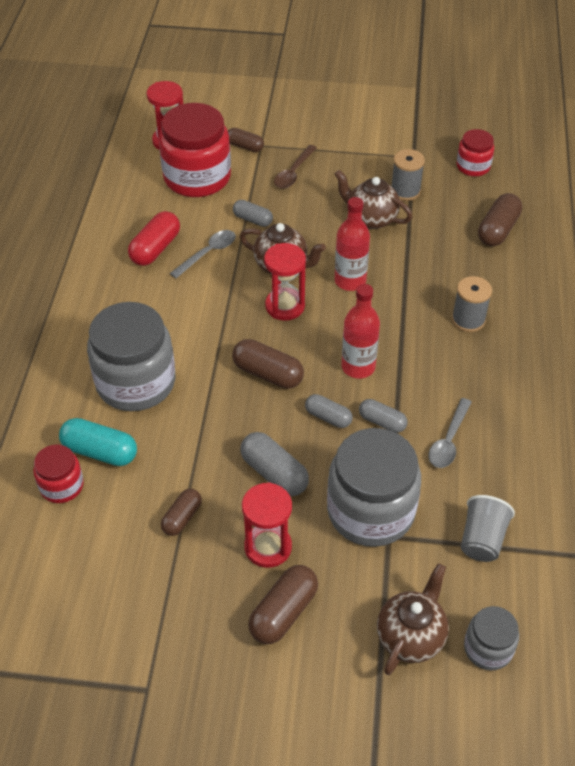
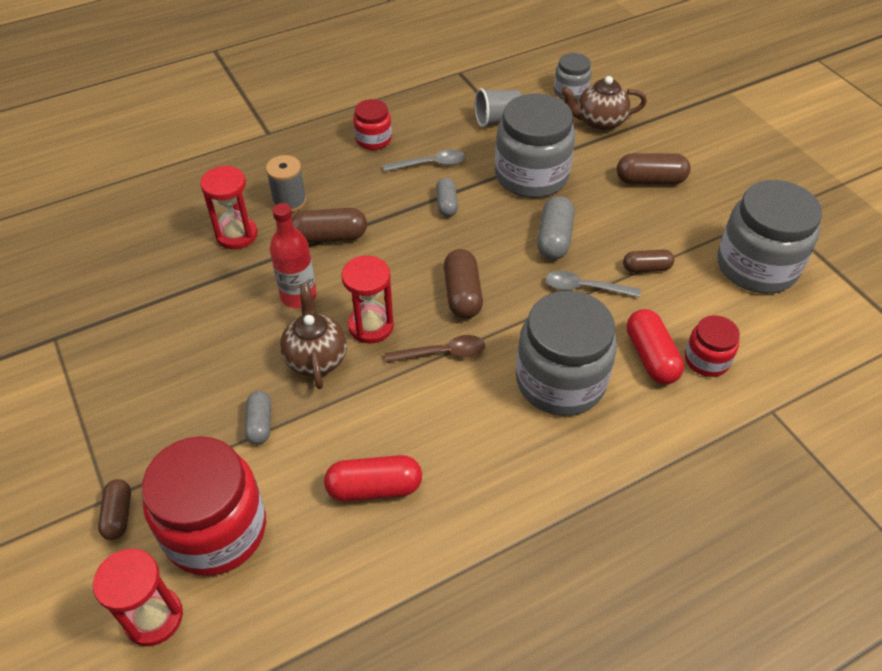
camera: 125 degrees left, 0 degrees up
(100, 451) = (651, 357): turquoise capsule -> red capsule
(104, 609) = (756, 266): none -> grey jar
(208, 253) = (344, 432): grey spoon -> grey spoon (584, 288)
(268, 547) = (615, 211): red hourglass -> red hourglass (236, 235)
(293, 173) = (147, 432): brown spoon -> brown spoon (442, 353)
(328, 417) = (471, 235): grey capsule -> none
(358, 367) = (402, 242): red bottle -> none
(371, 218) = (190, 324): brown teapot -> none
(405, 191) = (124, 317): grey spool -> none
(473, 166) = (47, 283): red jar -> red jar (373, 139)
(498, 230) = (148, 227): brown capsule -> brown capsule (329, 237)

